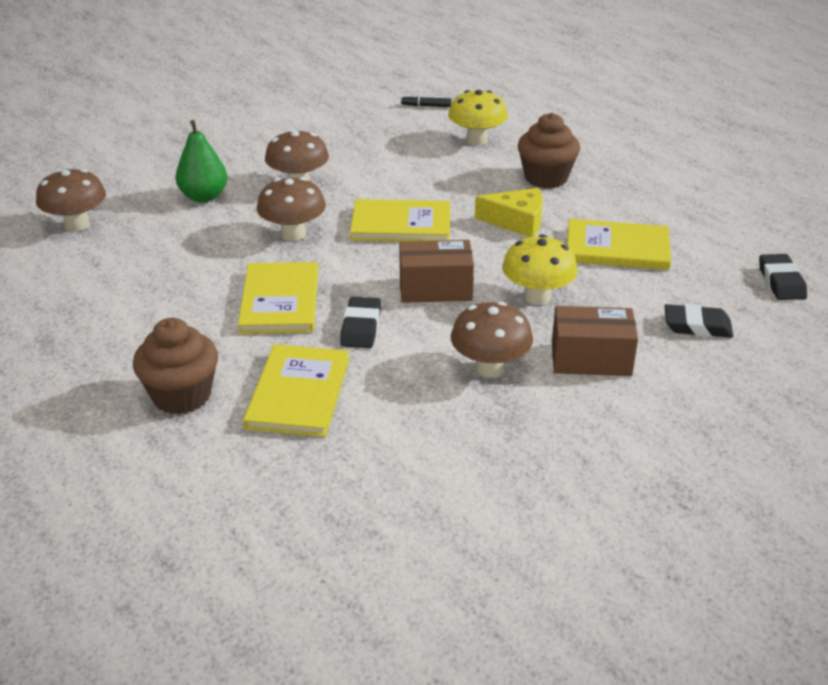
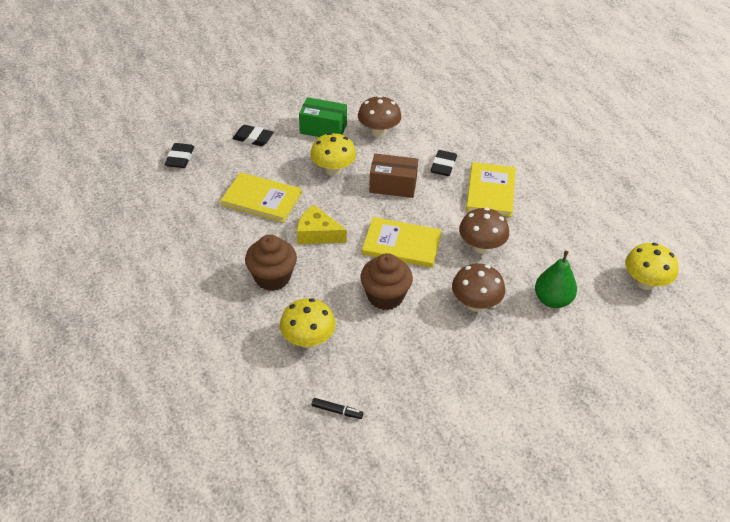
camera: 170 degrees left, 10 degrees up
(77, 225) = (645, 282): brown mushroom -> yellow mushroom
(182, 396) = (541, 140): brown cupcake -> brown cupcake (385, 296)
(299, 393) = (481, 133): yellow book -> none
(591, 359) = (323, 129): brown box -> green box

